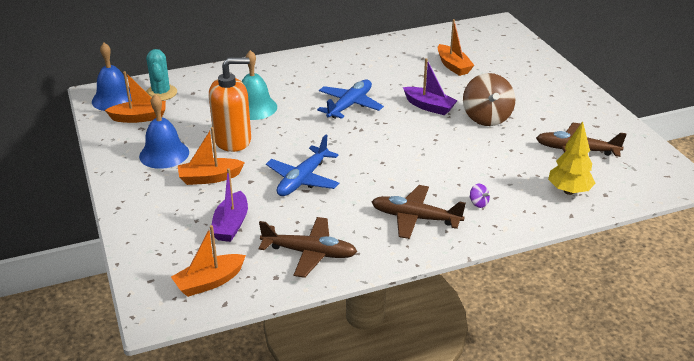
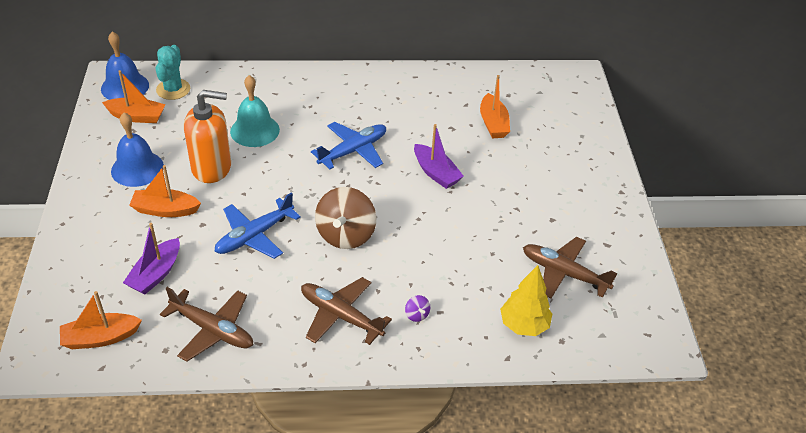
camera: 15 degrees right, 10 degrees up
(486, 118) = (490, 203): brown spinning top -> brown spinning top (346, 235)

